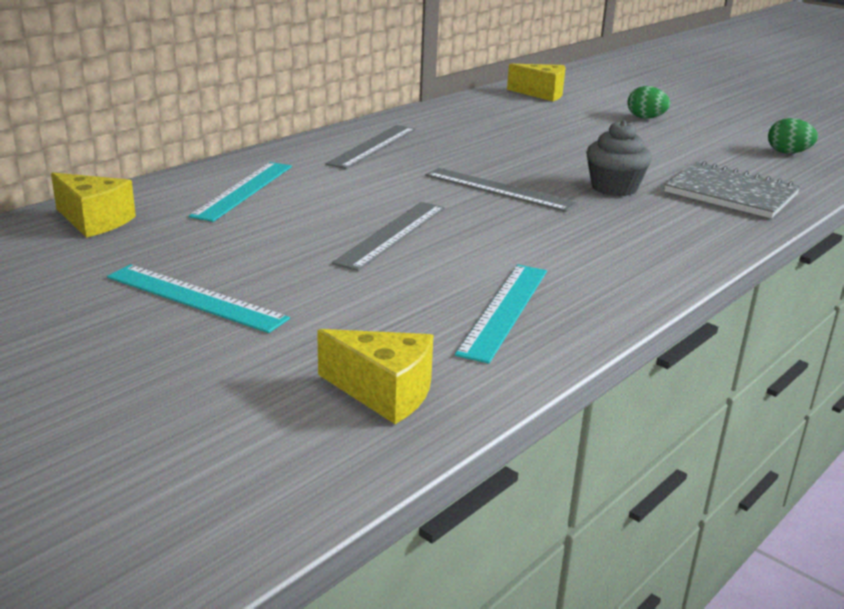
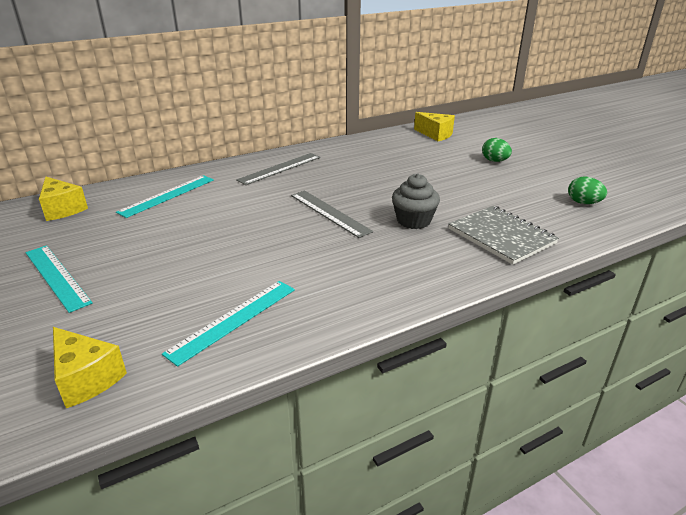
camera: 20 degrees right, 5 degrees up
(391, 234) = (222, 242): grey ruler -> none

